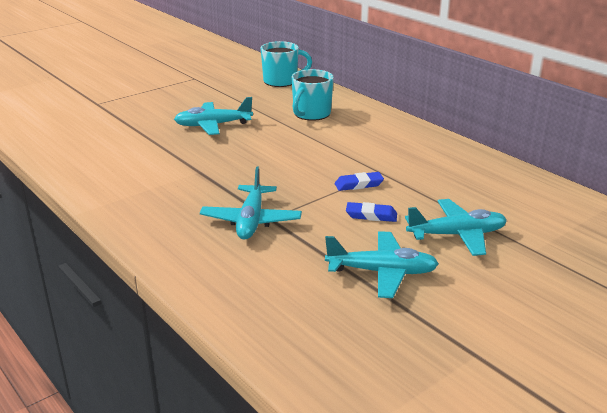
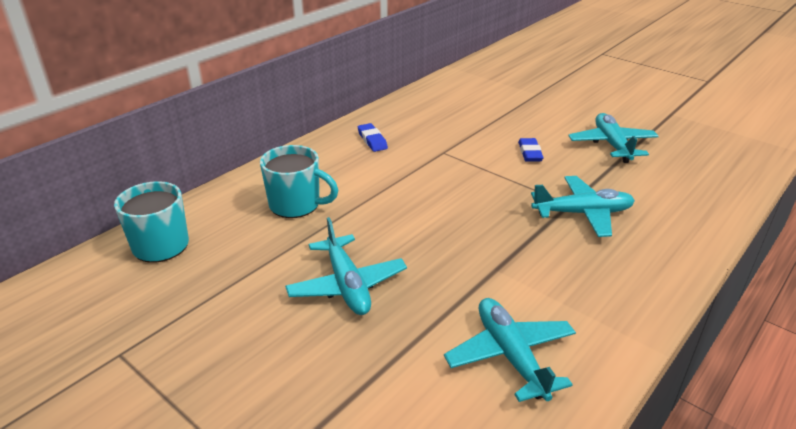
camera: 100 degrees left, 5 degrees up
(358, 184) = (475, 162): blue eraser -> blue eraser (372, 140)
(457, 235) = (536, 118): turquoise plane -> turquoise plane (510, 355)

